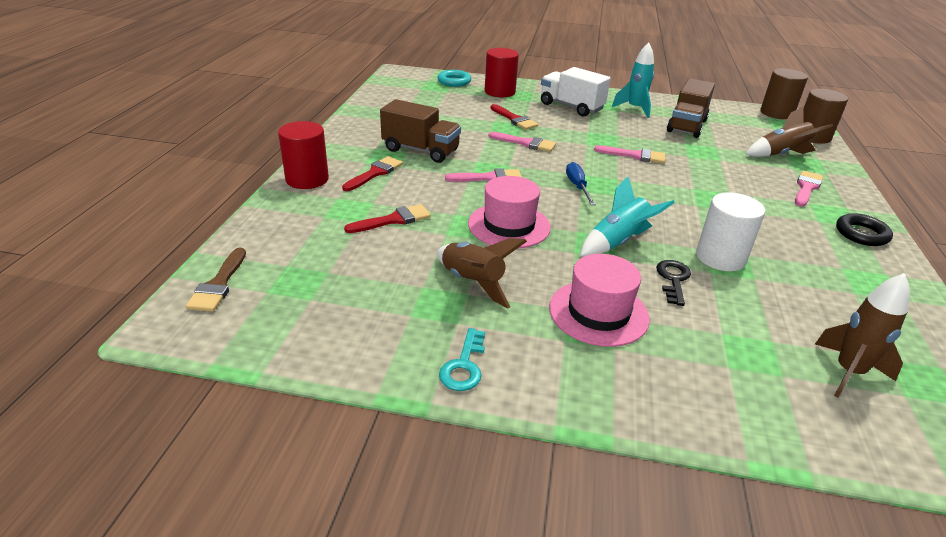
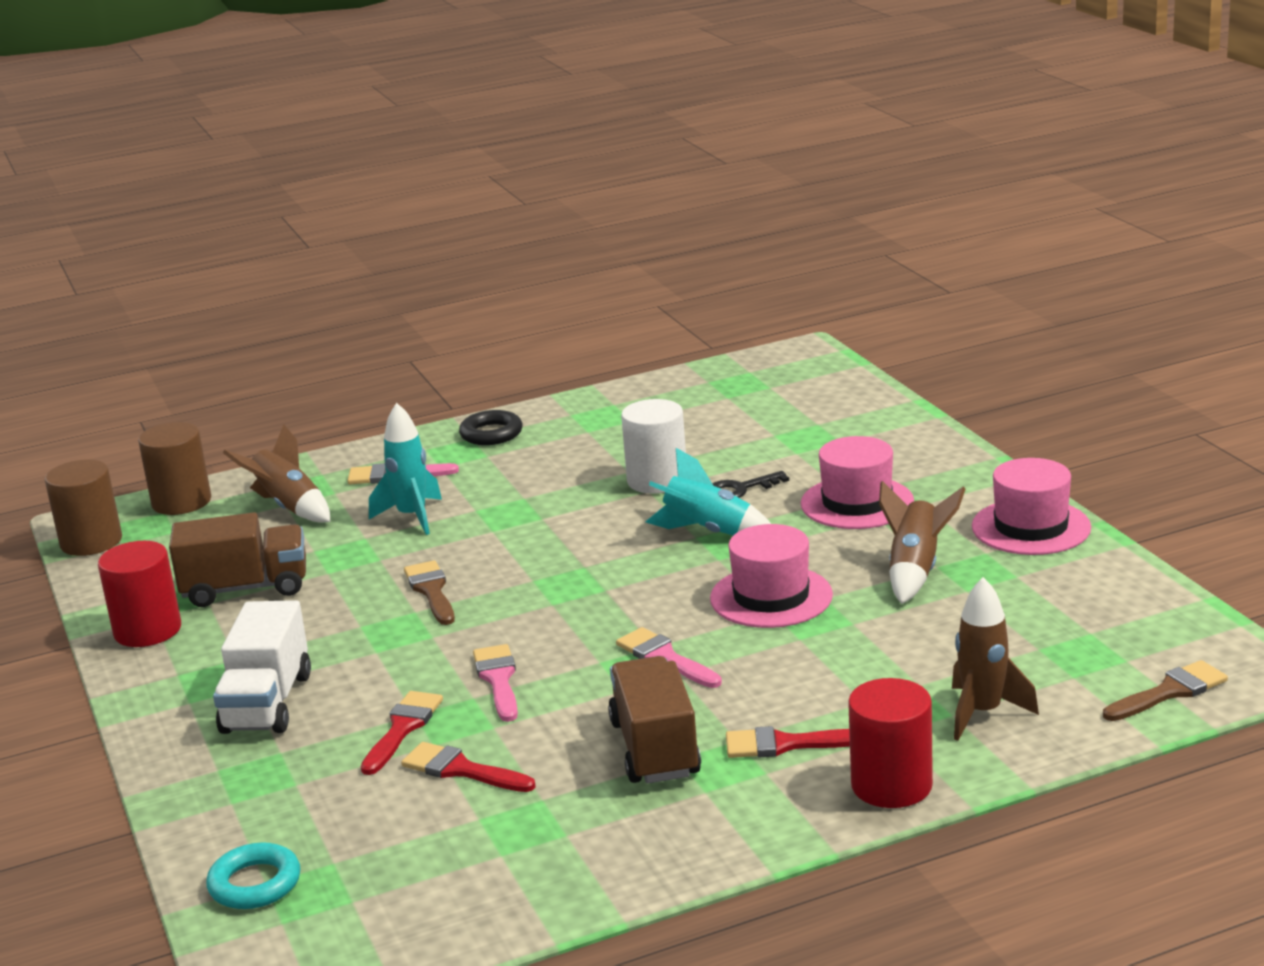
camera: 120 degrees left, 10 degrees down
(393, 220) = (879, 666): red brush -> red brush (461, 770)
(464, 366) = (1031, 527): turquoise key -> pink hat
(499, 92) = (263, 803): red cylinder -> red cylinder (147, 630)
(577, 186) = (598, 594): blue screwdriver -> none
(635, 109) = (208, 648): turquoise rocket -> turquoise rocket (412, 517)
(635, 155) = (431, 591): pink brush -> brown brush
(848, 372) = (772, 406): brown rocket -> brown rocket (982, 713)

